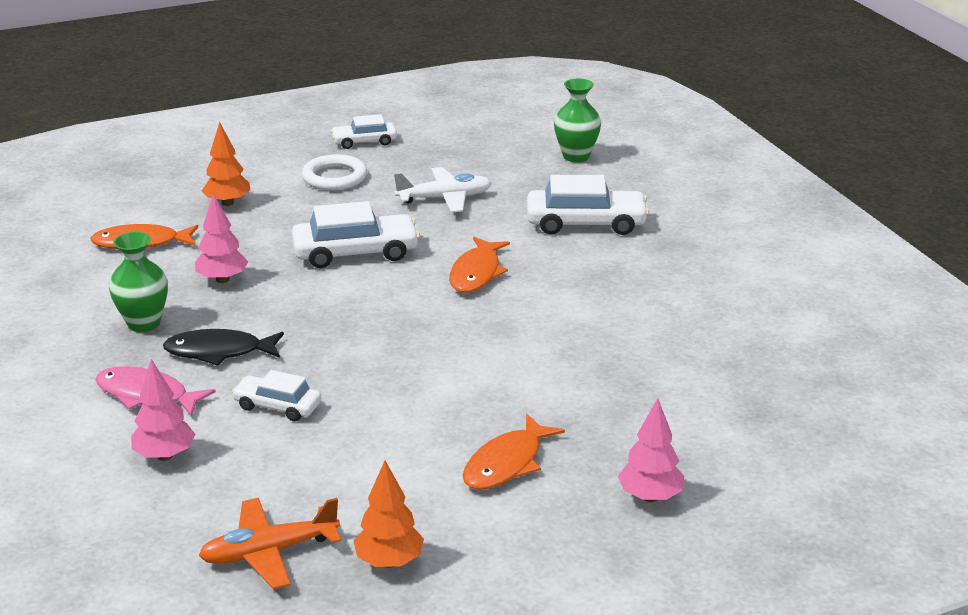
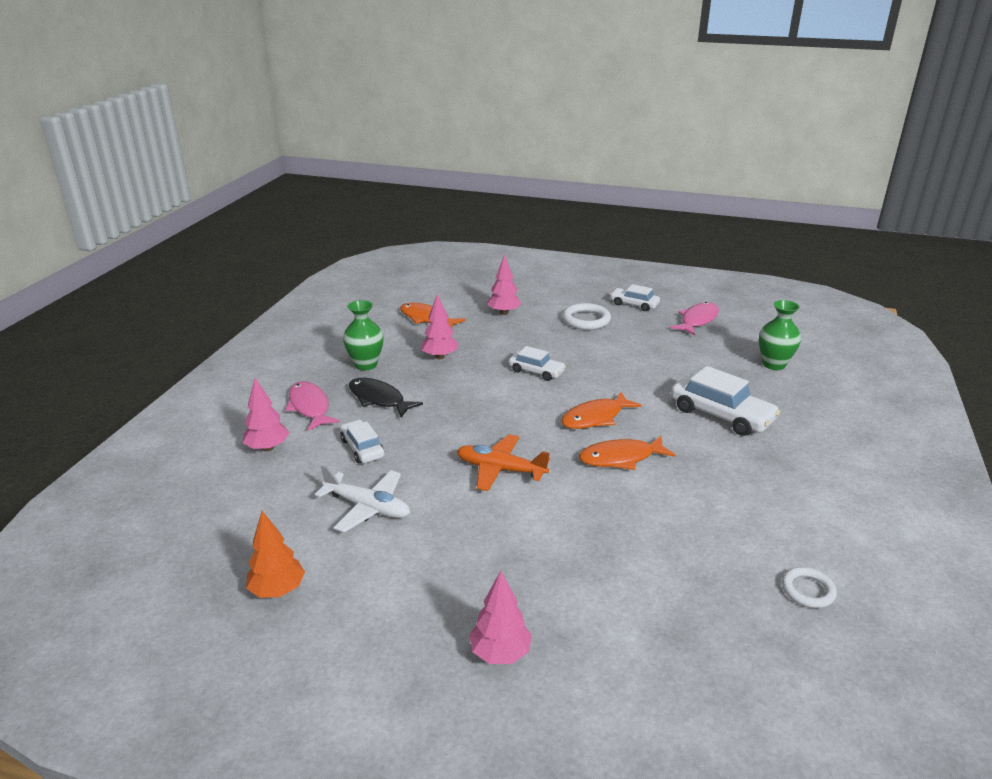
camera: 40 degrees right, 0 degrees up
(227, 203) = (504, 313): orange tree -> pink tree
(269, 552) = (229, 540): orange plane -> orange plane (500, 469)
(355, 252) = (536, 371): white car -> white car, size x0.60
(445, 198) = (640, 359): white plane -> white plane (368, 507)
(452, 136) = (697, 320): none -> pink fish
(507, 463) = (438, 564): orange fish -> orange fish (621, 458)
(809, 335) = (808, 590): none -> white ring

